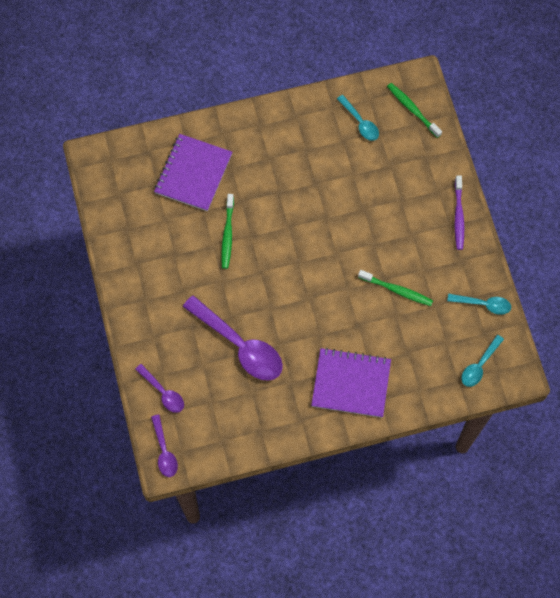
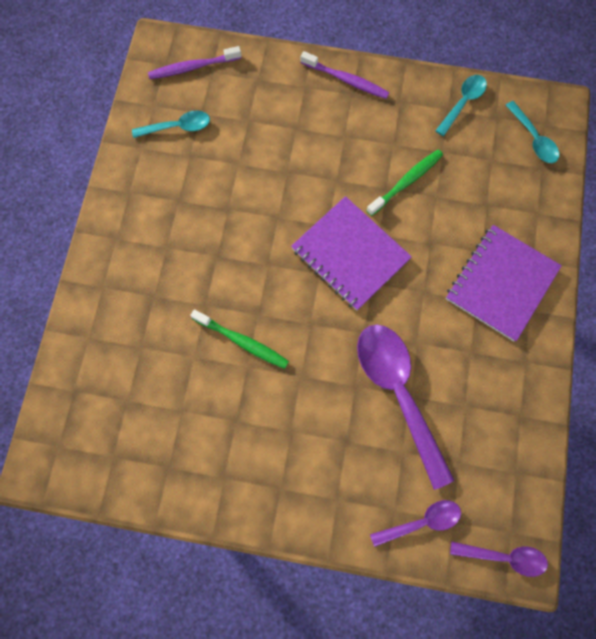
camera: 65 degrees left, 5 degrees up
(193, 173) = (137, 347): purple notebook -> purple notebook (350, 254)
(240, 345) = (398, 392): purple spoon -> purple spoon turned 90 degrees counterclockwise
(412, 109) = (193, 67): green toothbrush -> purple toothbrush

